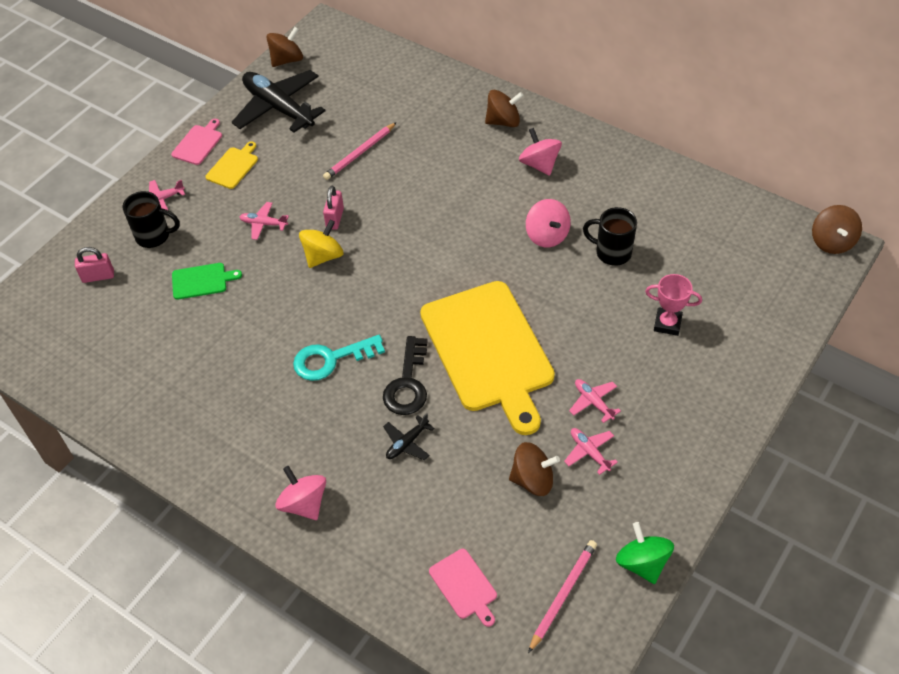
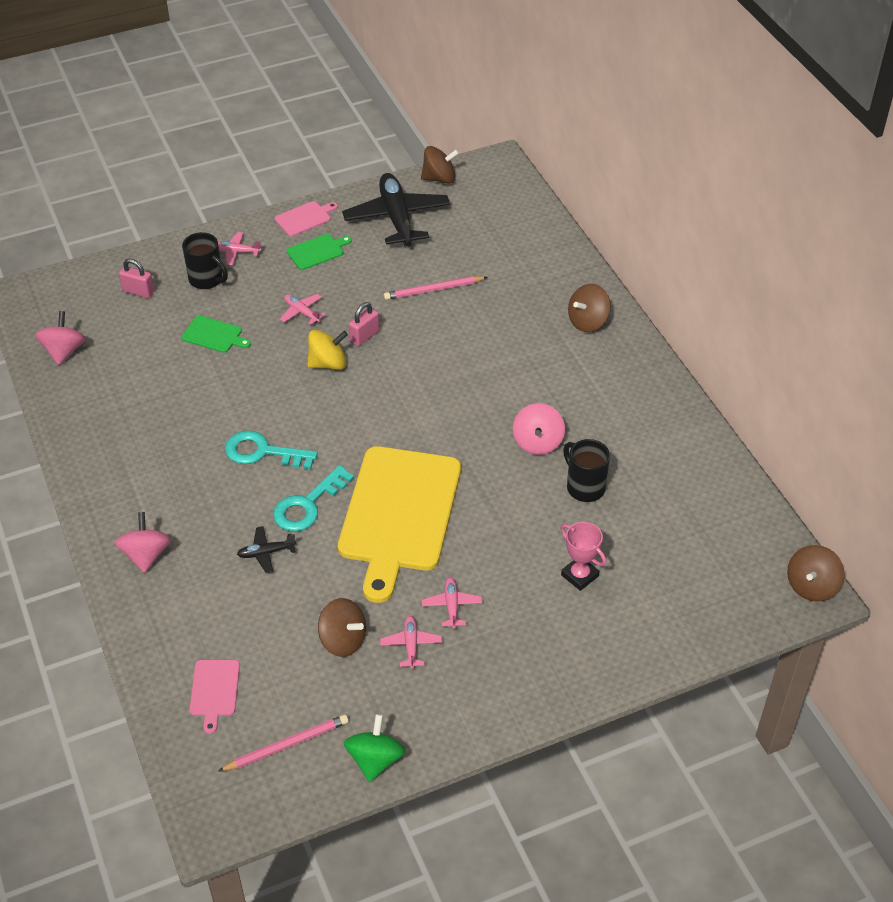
camera: 30 degrees right, 5 degrees down
(233, 166) = (317, 251): yellow cutting board -> green cutting board
(407, 383) = (308, 504): black key -> turquoise key
(503, 121) = (587, 321): brown spinning top -> brown spinning top turned 120 degrees clockwise
(539, 164) = (587, 376): pink spinning top -> pink spinning top (64, 351)

